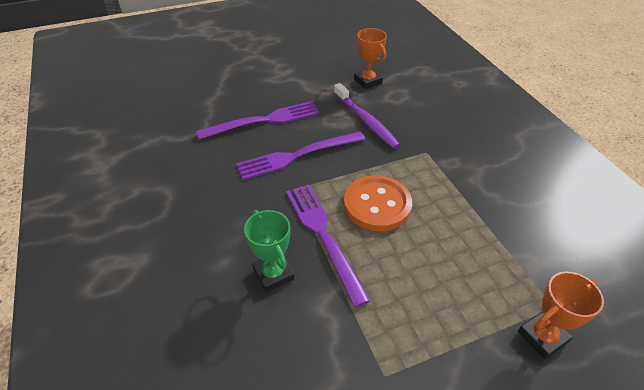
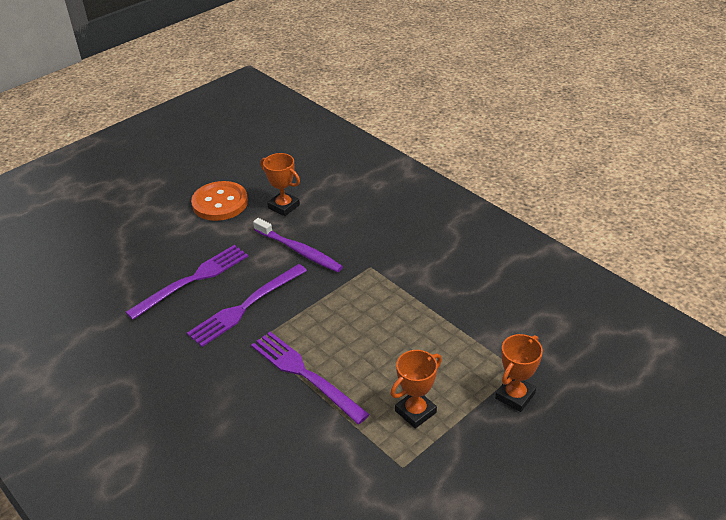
camera: 20 degrees left, 5 degrees down
(273, 274) = (274, 422): green trophy -> none
(377, 204) = (343, 331): orange button -> orange button (220, 203)
(421, 315) = (415, 411): none -> orange trophy

